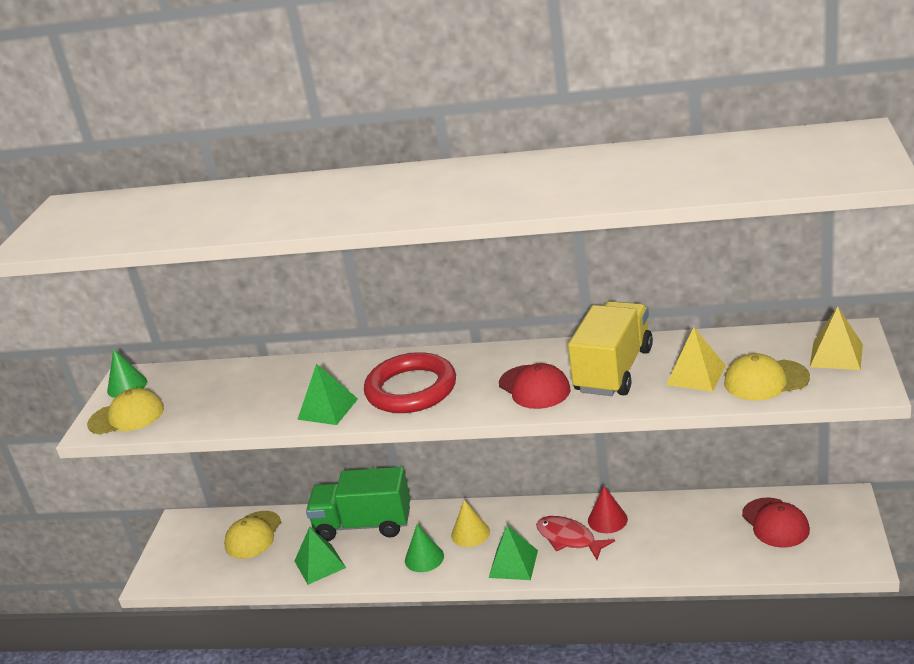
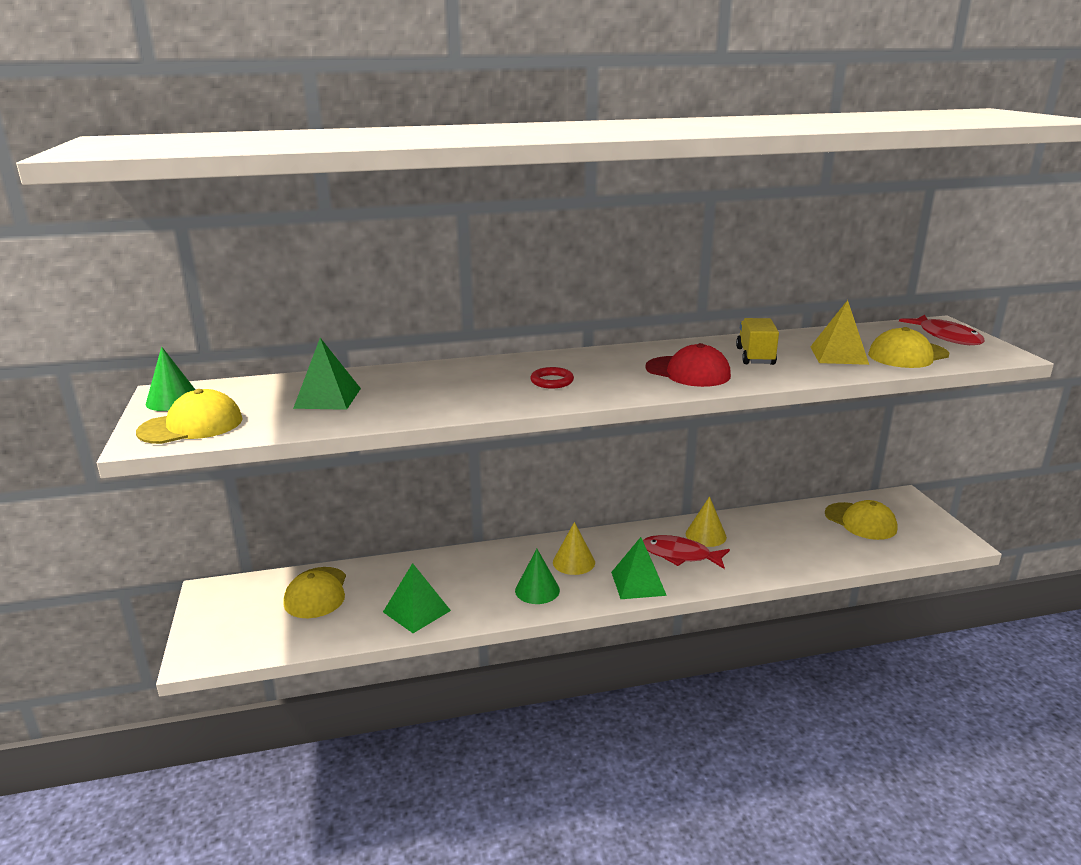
camera: 25 degrees left, 5 degrees down
(327, 409) = (465, 402): green pyramid -> green pyramid (327, 398)
(363, 524) = (448, 568): green truck -> none
(411, 389) = (552, 381): red ring -> red ring, size x0.41
(607, 520) = (705, 535): red cone -> yellow cone
(613, 370) = (755, 356): yellow truck -> yellow truck, size x0.56
(775, 523) = (860, 521): red cap -> yellow cap
(836, 355) = (946, 337): yellow pyramid -> red fish

